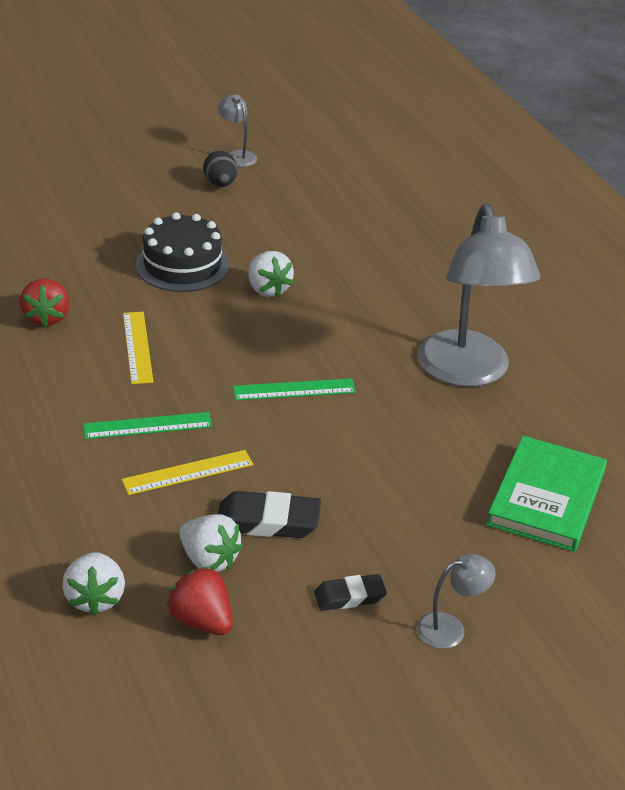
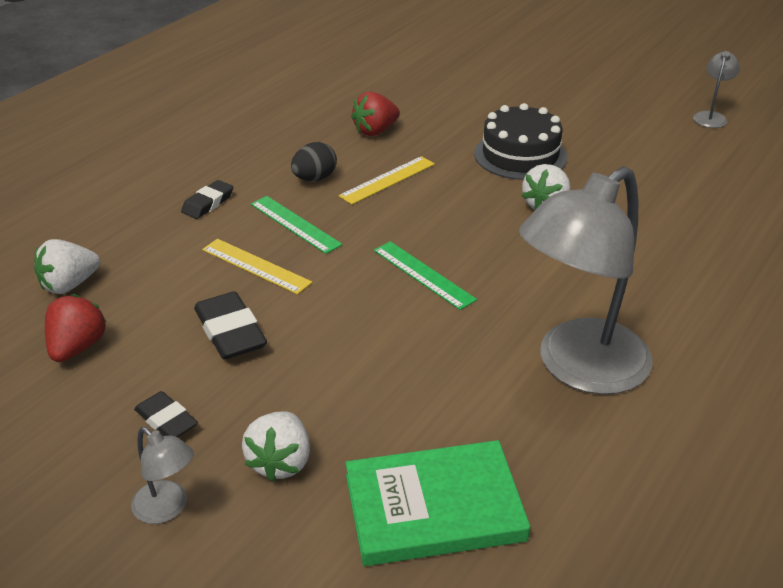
camera: 60 degrees right, 0 degrees up
(52, 464) = (208, 203): none -> black eraser
(209, 560) = (155, 321): white strawberry -> white strawberry (280, 462)
(220, 184) = (657, 126): black egg -> black egg (314, 178)

